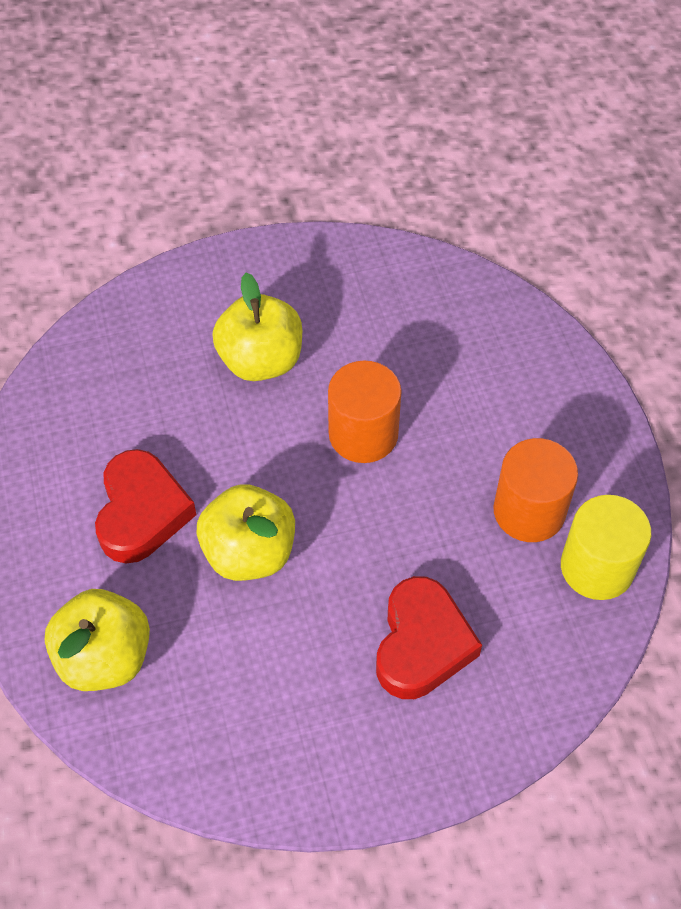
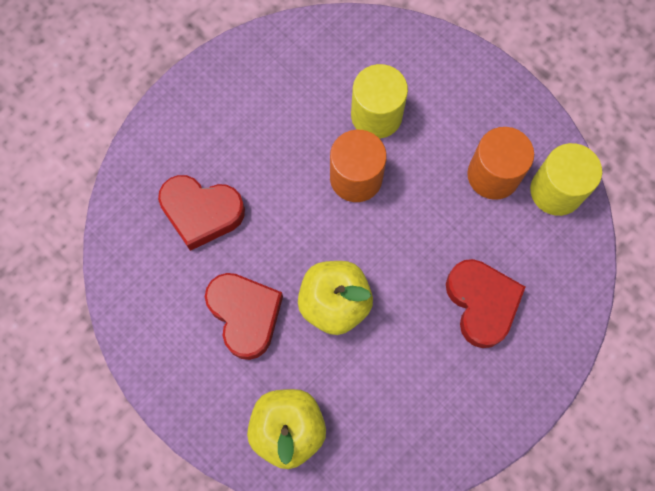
camera: 30 degrees left, 15 degrees up
(168, 385) = (201, 213): none -> red heart
(261, 360) = (253, 160): yellow apple -> none
(431, 381) = (376, 115): none -> yellow cylinder

